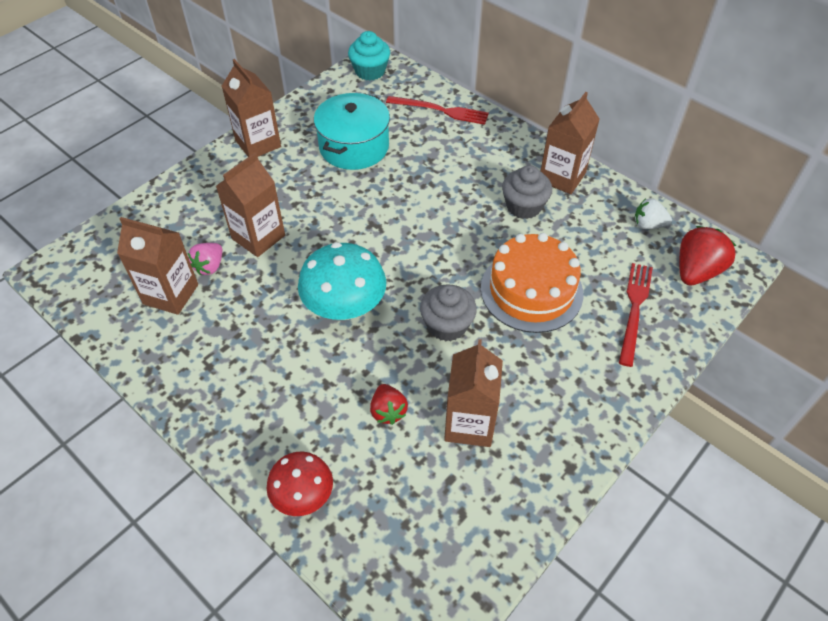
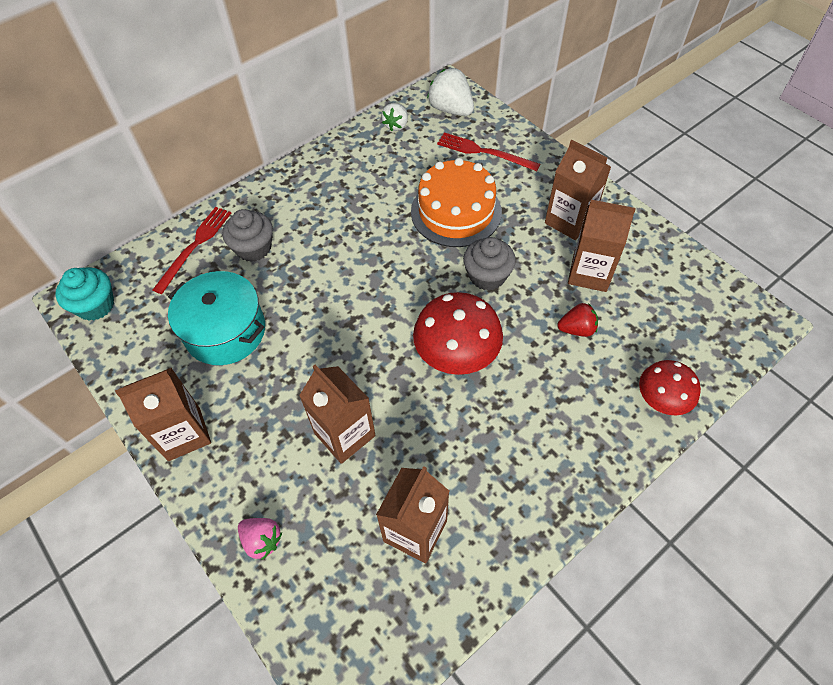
camera: 80 degrees left, 5 degrees up
(209, 266) = (379, 487): pink strawberry -> pink strawberry (262, 540)
(345, 307) = (456, 355): turquoise mushroom -> red mushroom
(524, 206) = (355, 201): grey cupcake -> grey cupcake (253, 248)
(562, 177) = (324, 168): brown carton -> brown carton (569, 221)
(696, 271) = (451, 109): red strawberry -> white strawberry

